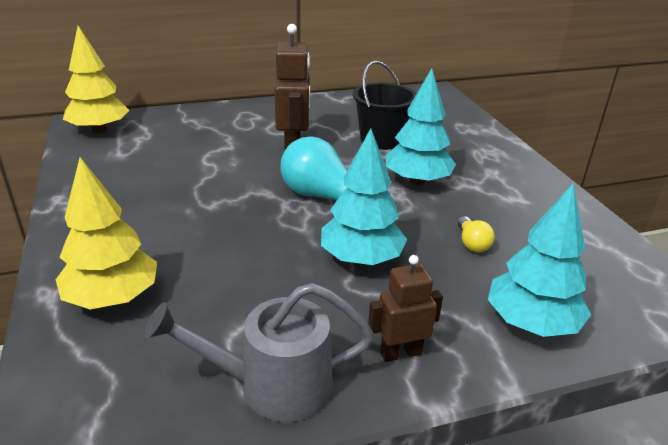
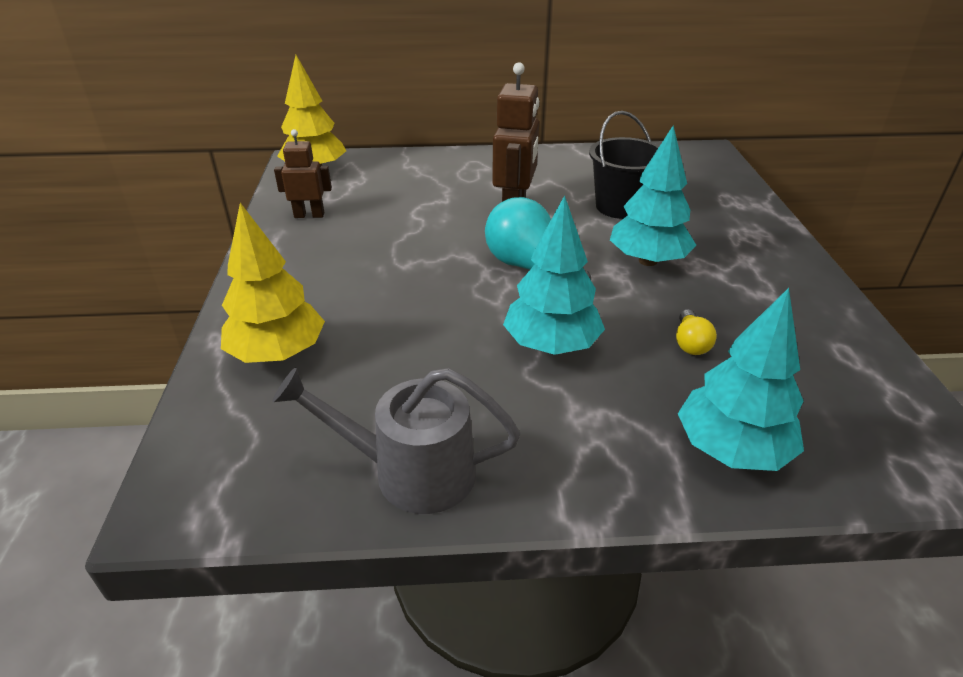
camera: 15 degrees right, 5 degrees up
(400, 353) = (562, 459): brown robot -> brown robot (309, 215)

